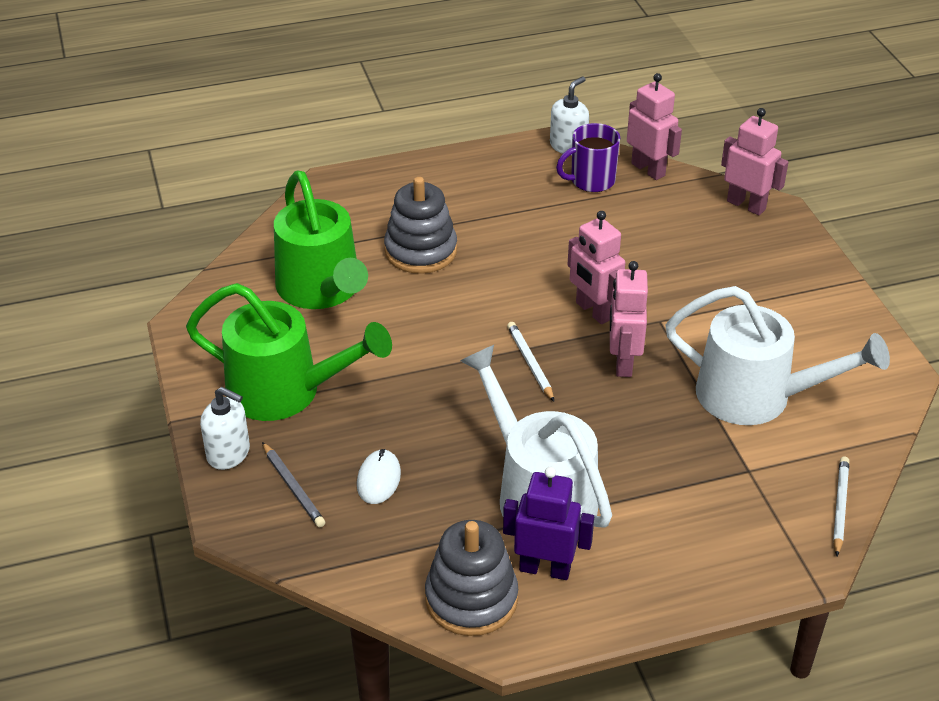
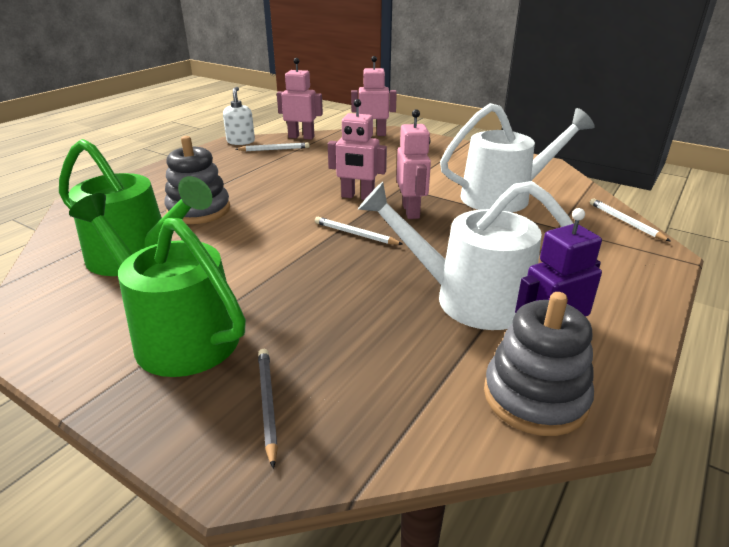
camera: 40 degrees left, 10 degrees down
(229, 453) = (164, 413): white soap dispenser -> none
(286, 391) = (176, 334): green watering can -> green watering can turned 120 degrees counterclockwise
(293, 487) = (267, 404): grey pencil -> grey pencil turned 120 degrees counterclockwise
(378, 479) = (340, 354): white mouse -> none
(591, 181) = (274, 149): purple mug -> white pencil
(623, 362) = (411, 211): pink robot -> pink robot turned 150 degrees counterclockwise

